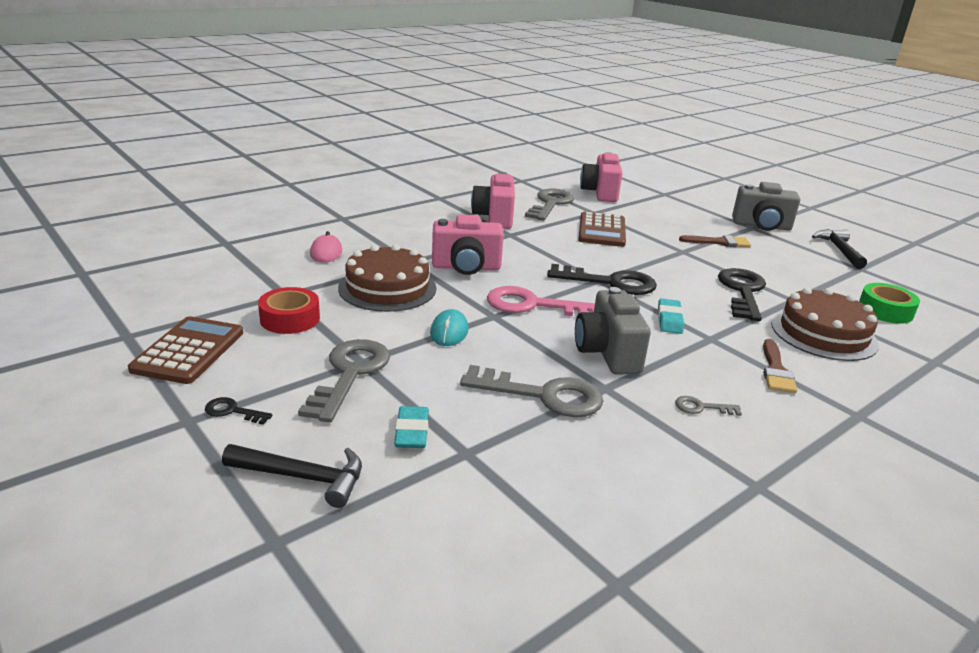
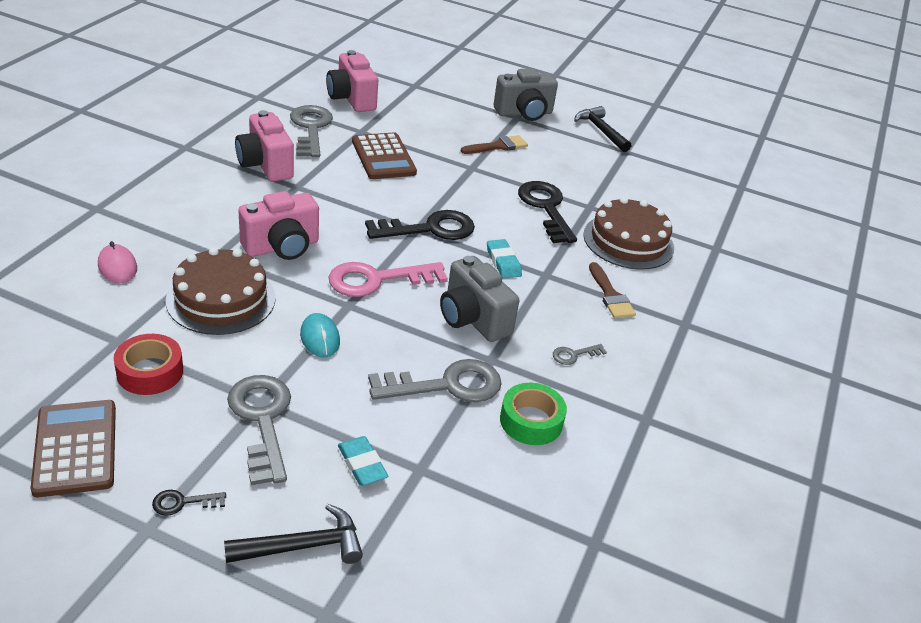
camera: 30 degrees left, 10 degrees up
(885, 310) = (663, 199): green tape -> green tape (531, 421)

